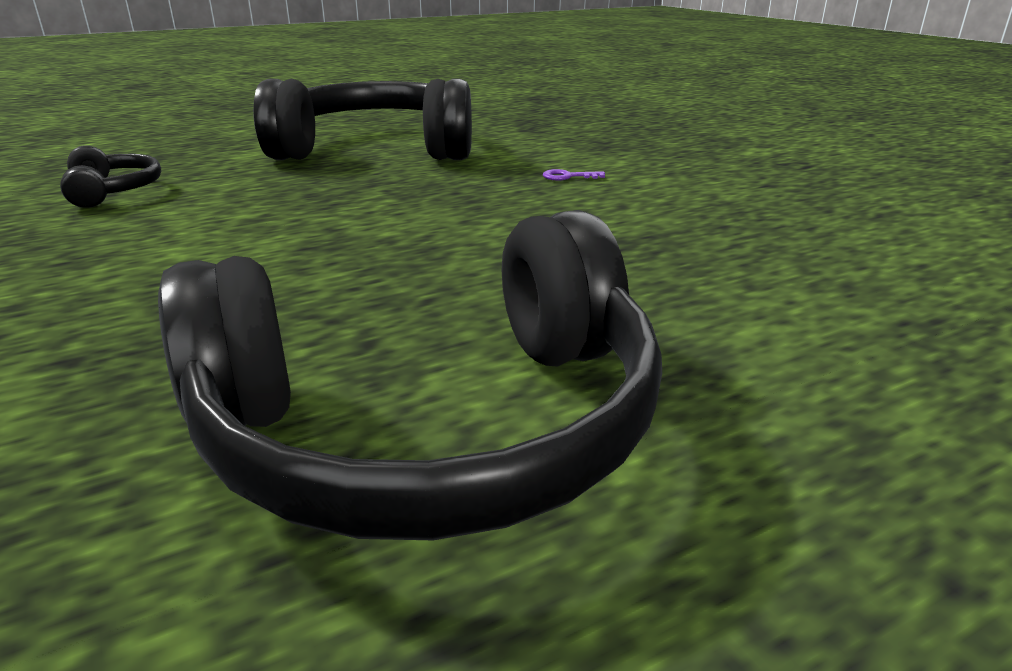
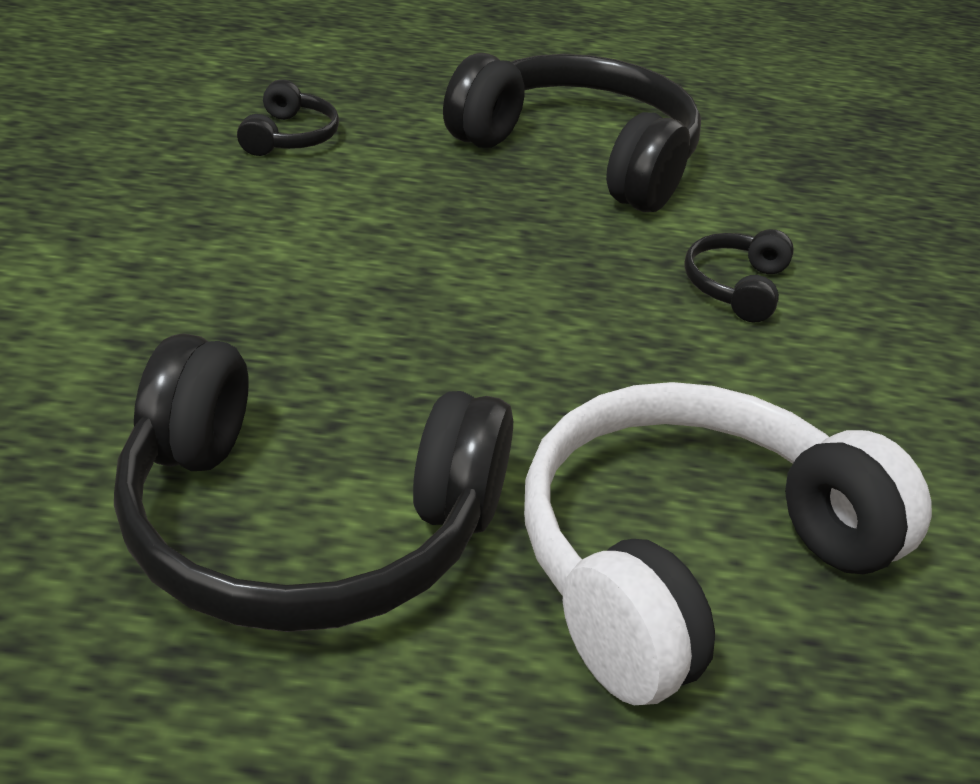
camera: 30 degrees right, 10 degrees up
(568, 176) = (736, 287): purple key -> black headphones
(763, 312) = (690, 559): none -> white headphones

